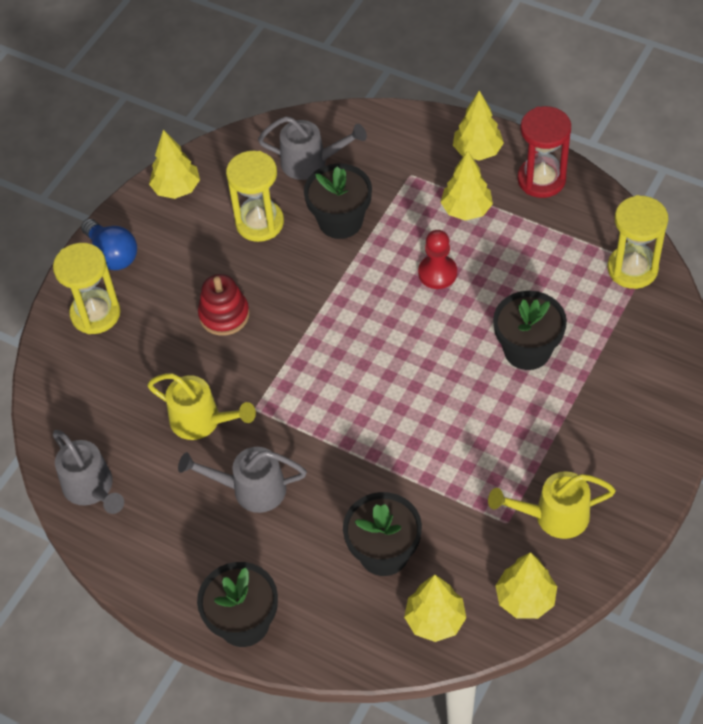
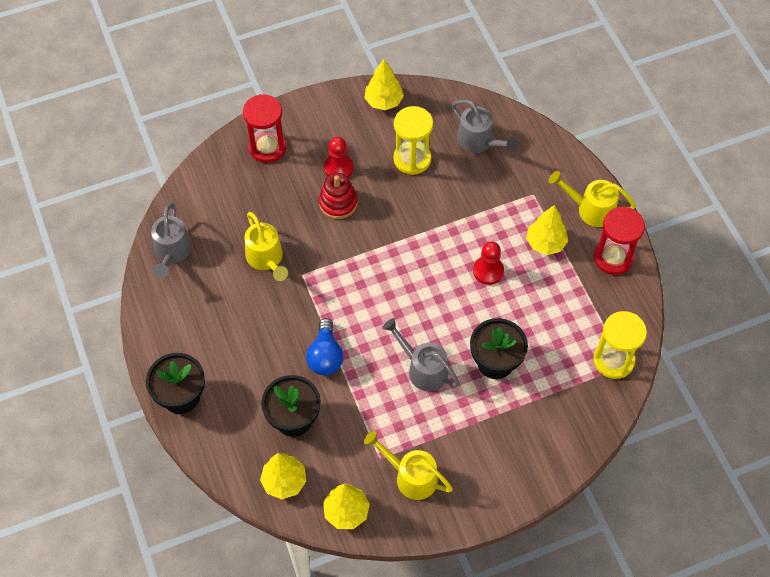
camera: 35 degrees right, 5 degrees up
(95, 314) = (267, 147): yellow hourglass -> red hourglass
(112, 255) = (309, 117): blue light bulb -> blue light bulb (325, 356)
(192, 282) = (338, 168): none -> red pawn
(250, 489) = (255, 321): grey watering can -> grey watering can (423, 369)
(340, 221) = (461, 193): black flower pot -> none
(477, 151) = (590, 209): yellow tree -> yellow watering can

